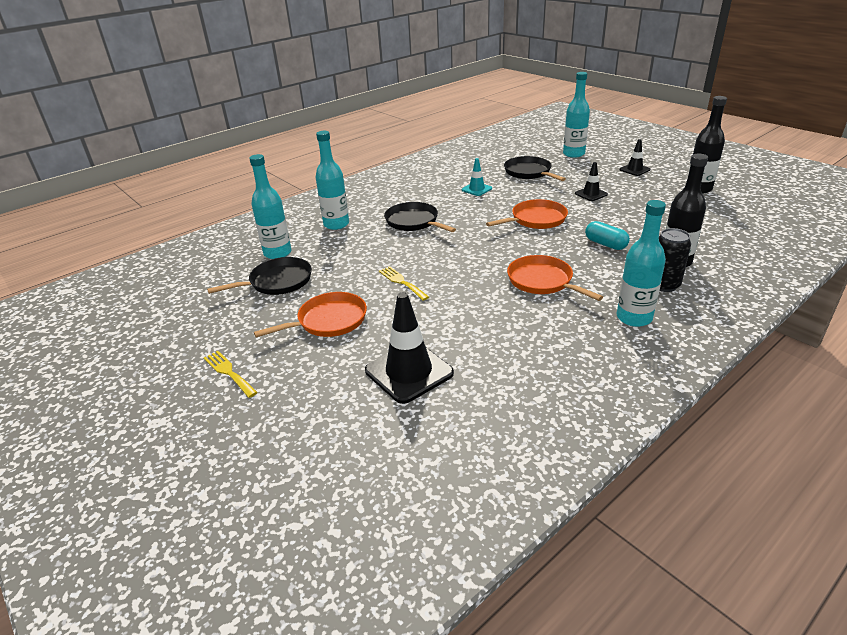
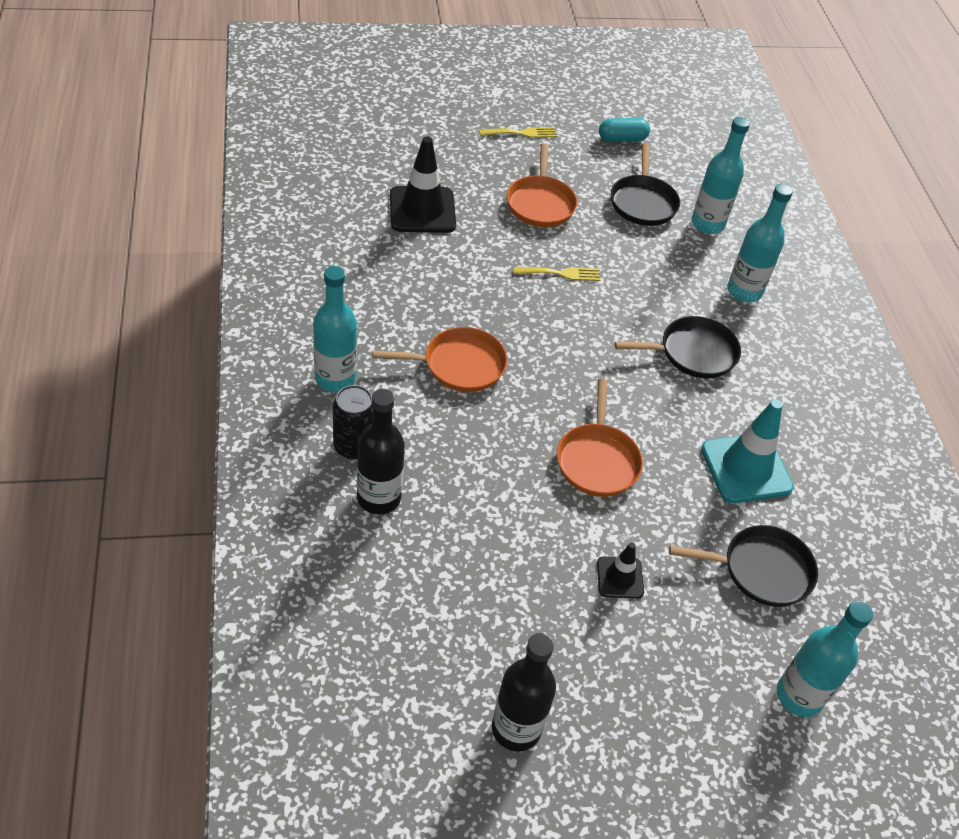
camera: 115 degrees right, 15 degrees up
(476, 189) = (746, 468): turquoise traffic cone -> turquoise traffic cone, size x1.84
(605, 244) = (476, 473): turquoise capsule -> turquoise capsule (622, 139)
(634, 170) = (659, 717): black traffic cone -> none

